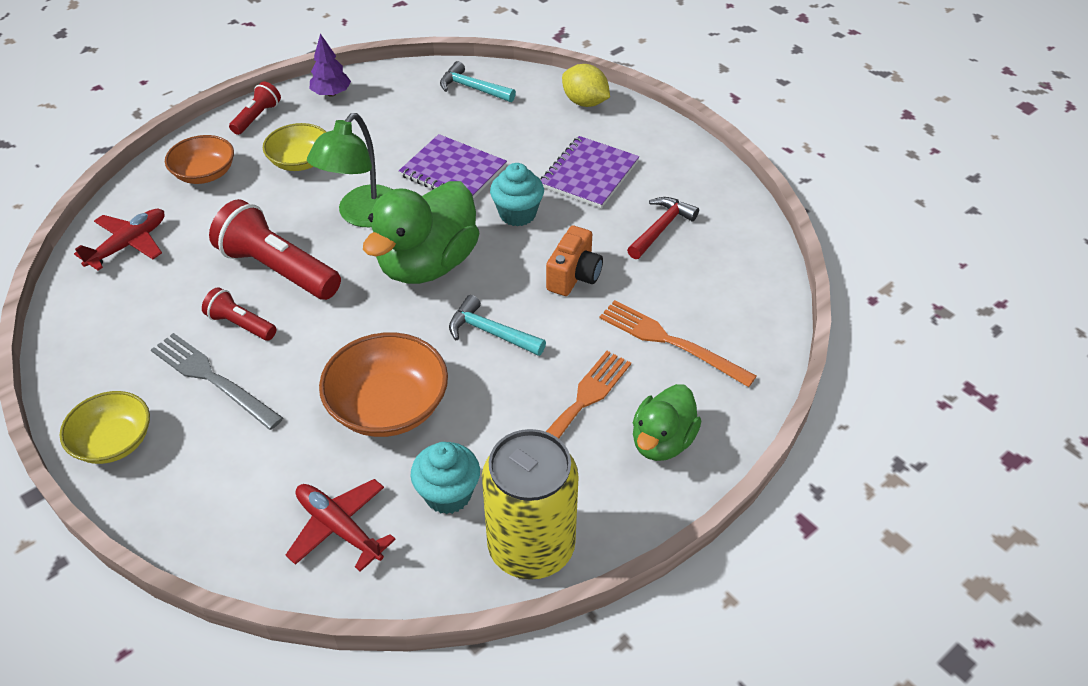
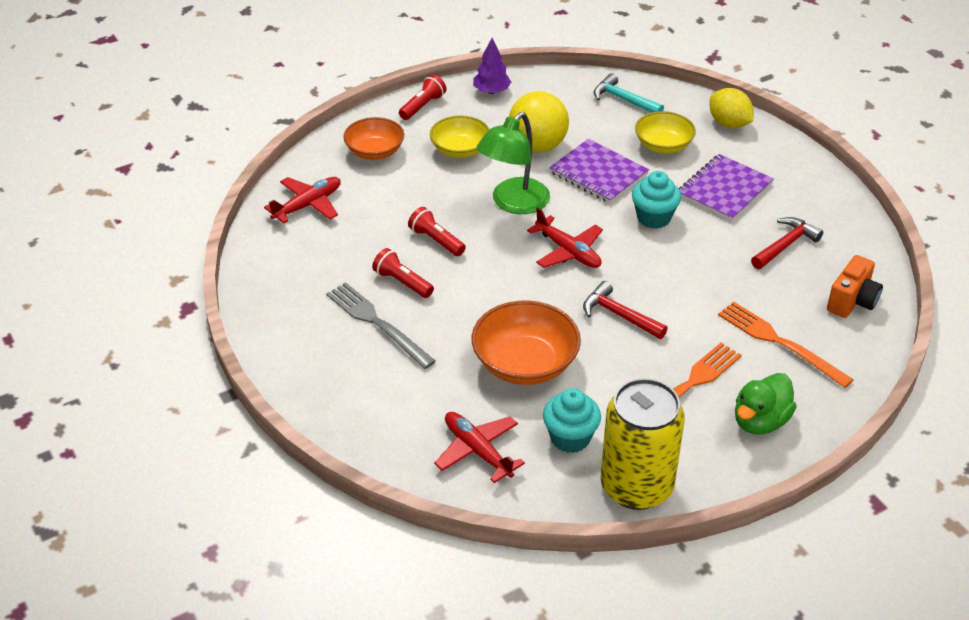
camera: 10 degrees right, 5 degrees down
(114, 442) = (295, 362): yellow bowl -> yellow bowl (663, 145)
(278, 269) = (436, 241): red flashlight -> red flashlight, size x0.53
(385, 148) = (537, 146): none -> yellow ball
(428, 264) = (568, 251): green duck -> red plane
(491, 332) = (619, 315): turquoise hammer -> red hammer
(574, 276) = (699, 277): orange camera -> orange camera (852, 301)

